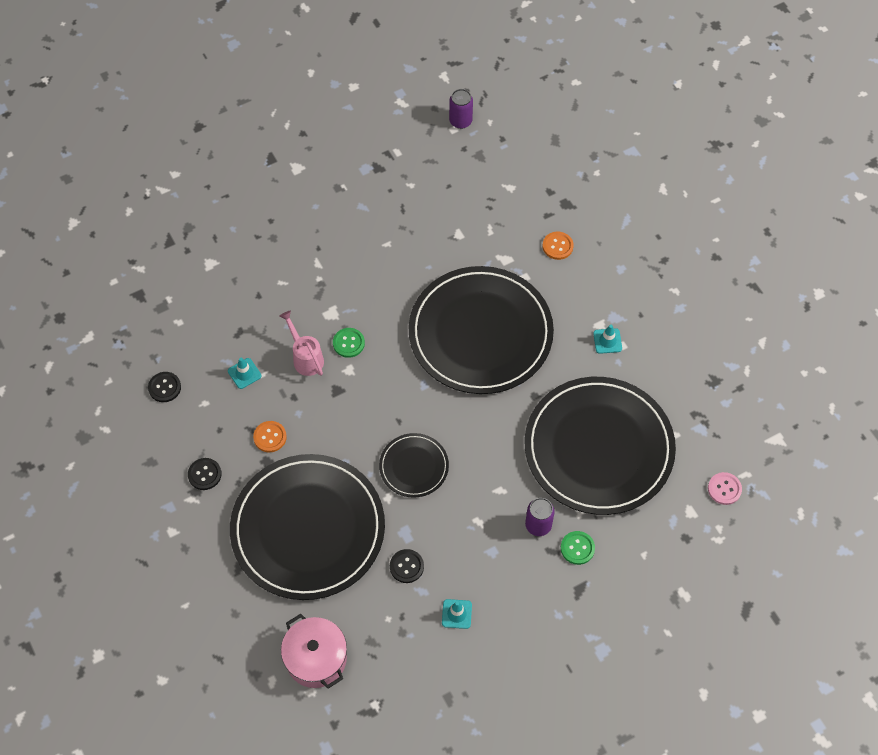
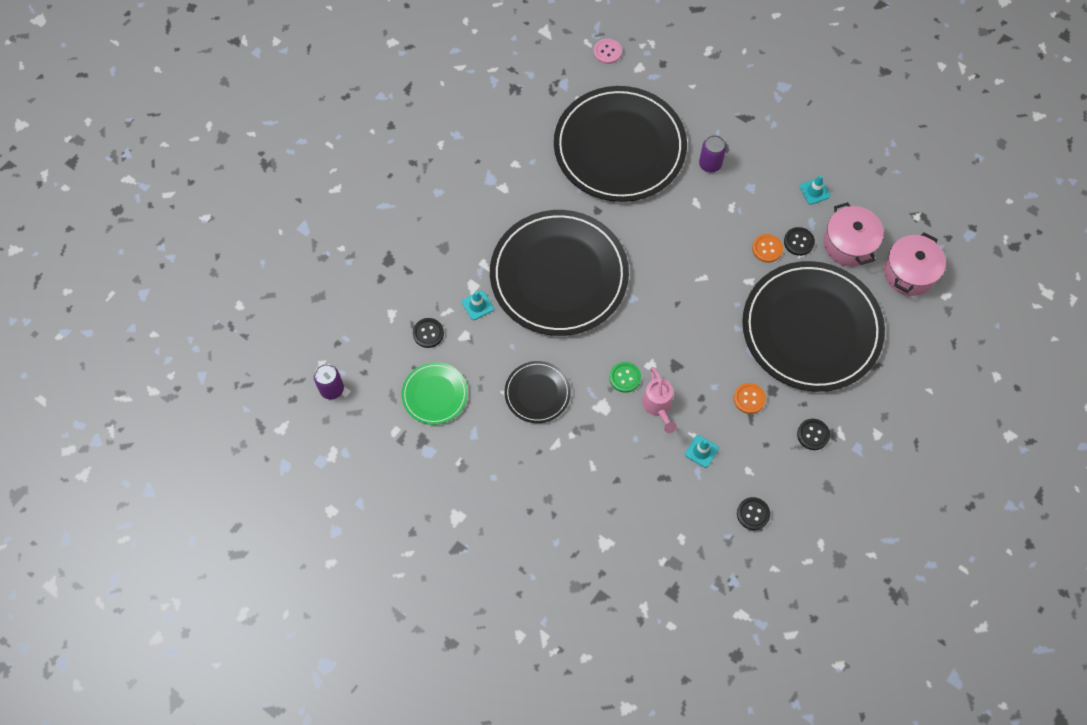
camera: 115 degrees left, 5 degrees up
(306, 358) = (658, 406): pink watering can -> pink watering can turned 45 degrees counterclockwise
(379, 615) = (848, 244): none -> pink pot
(414, 191) = (434, 394): none -> green plate
(414, 466) = (711, 273): black plate -> black plate (537, 393)
(476, 208) = (428, 333): none -> black button
(557, 246) = (438, 249): orange button -> orange button (767, 249)
(577, 548) = (713, 131): green button -> none
(607, 341) = (516, 176): turquoise traffic cone -> turquoise traffic cone (477, 305)

